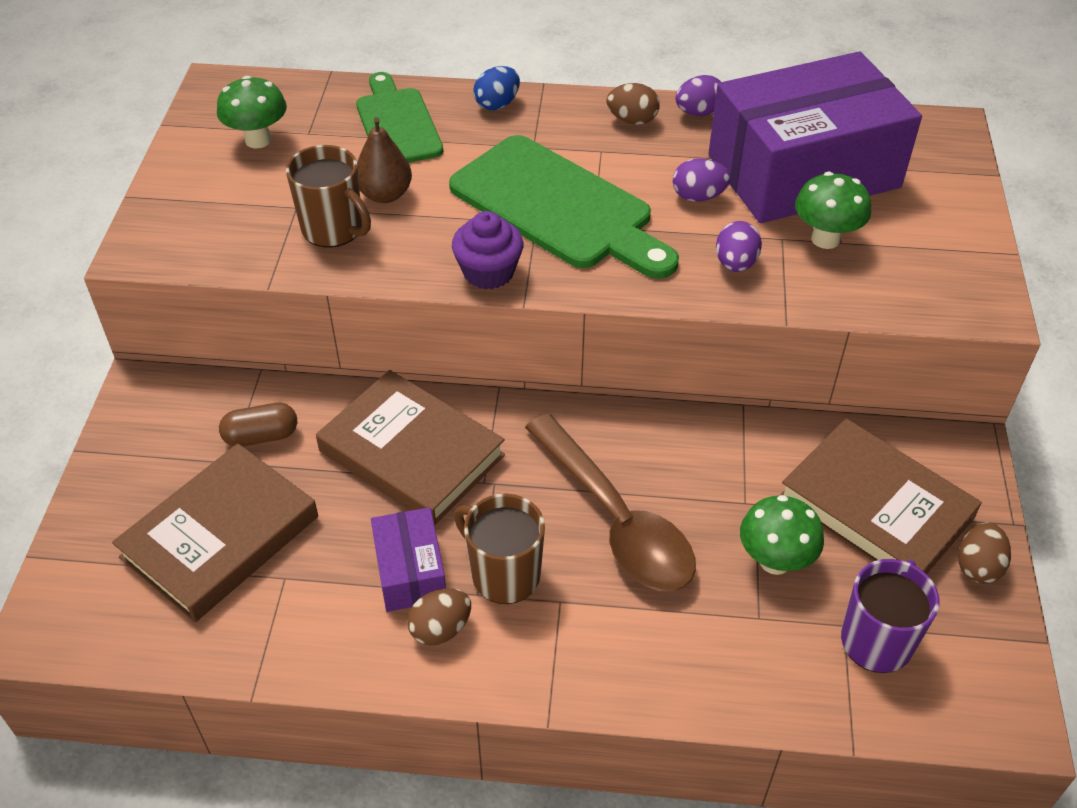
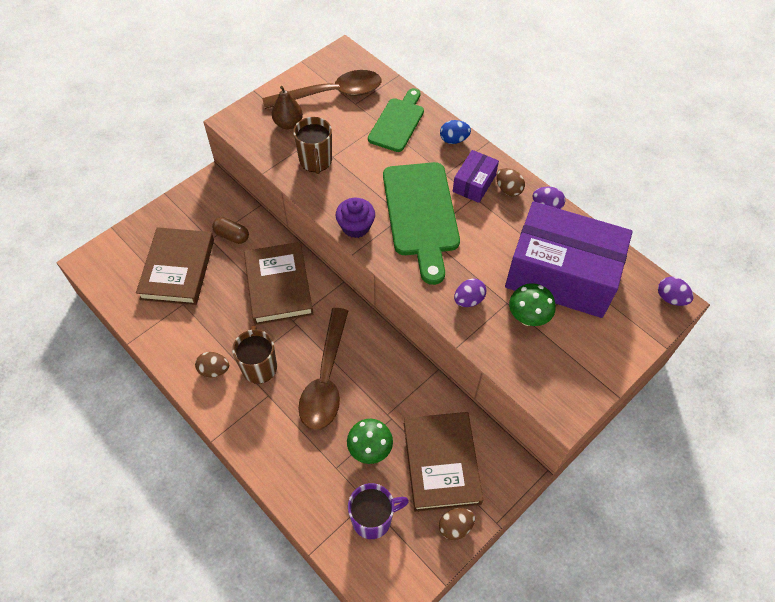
camera: 40 degrees right, 10 degrees up
(220, 537) = (177, 269): brown book -> brown book turned 75 degrees counterclockwise
(258, 140) = (331, 94): green mushroom -> brown spoon
(385, 195) = (354, 157): brown pear -> brown pear (288, 124)
(410, 571) = (227, 337): purple box -> purple box (474, 183)
(698, 197) = (492, 253): purple egg -> purple egg (670, 298)

